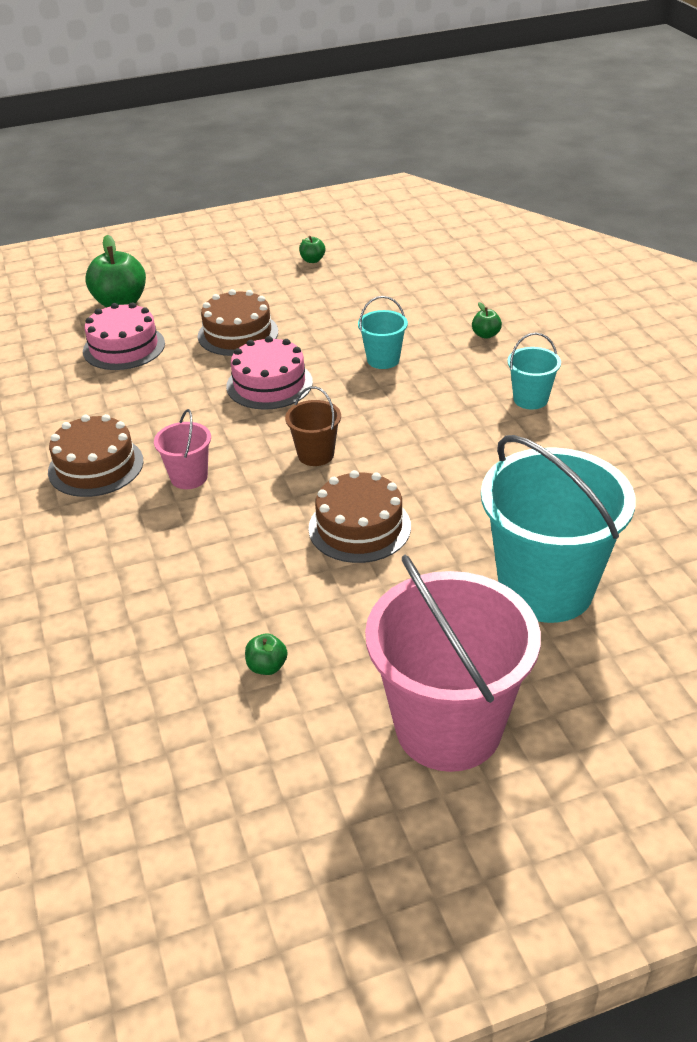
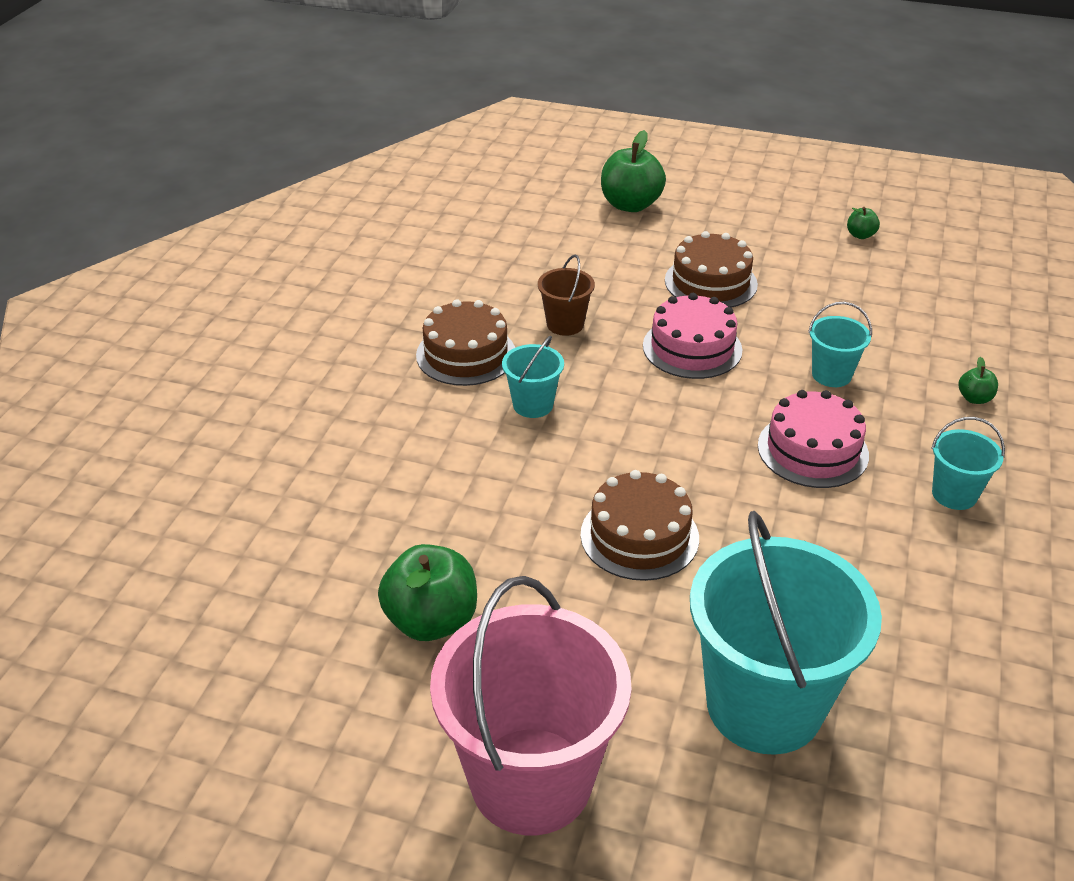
camera: 35 degrees right, 0 degrees up
(124, 347) = (593, 250): pink cake -> pink cake (812, 450)
(189, 477) = (533, 405): pink bucket -> turquoise bucket
(267, 666) = (431, 620): green apple -> green apple, size x2.12
(316, 455) = (668, 441): brown bucket -> brown bucket (565, 324)

